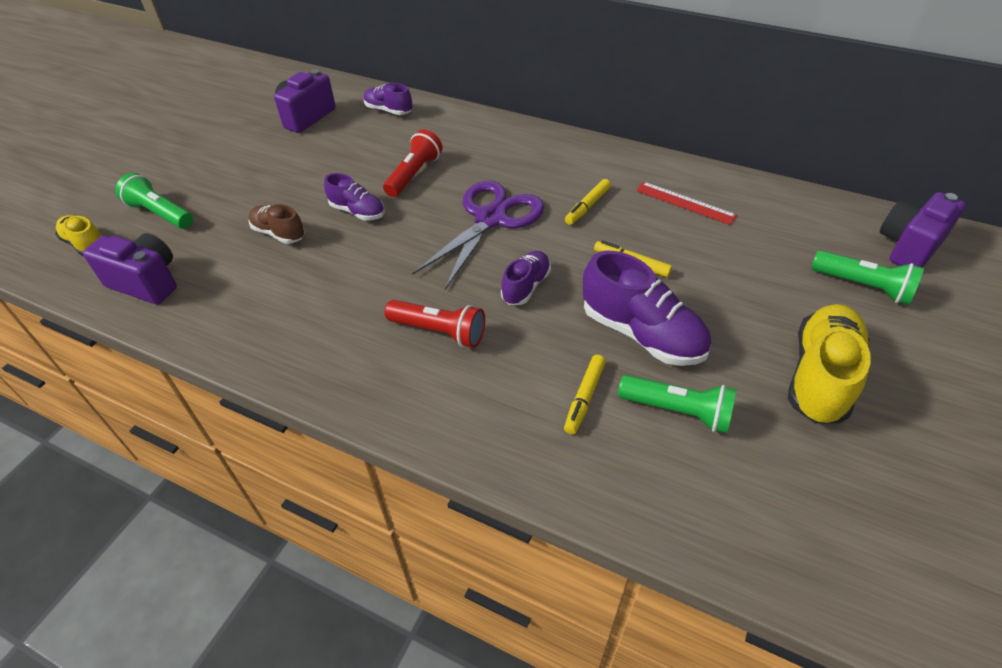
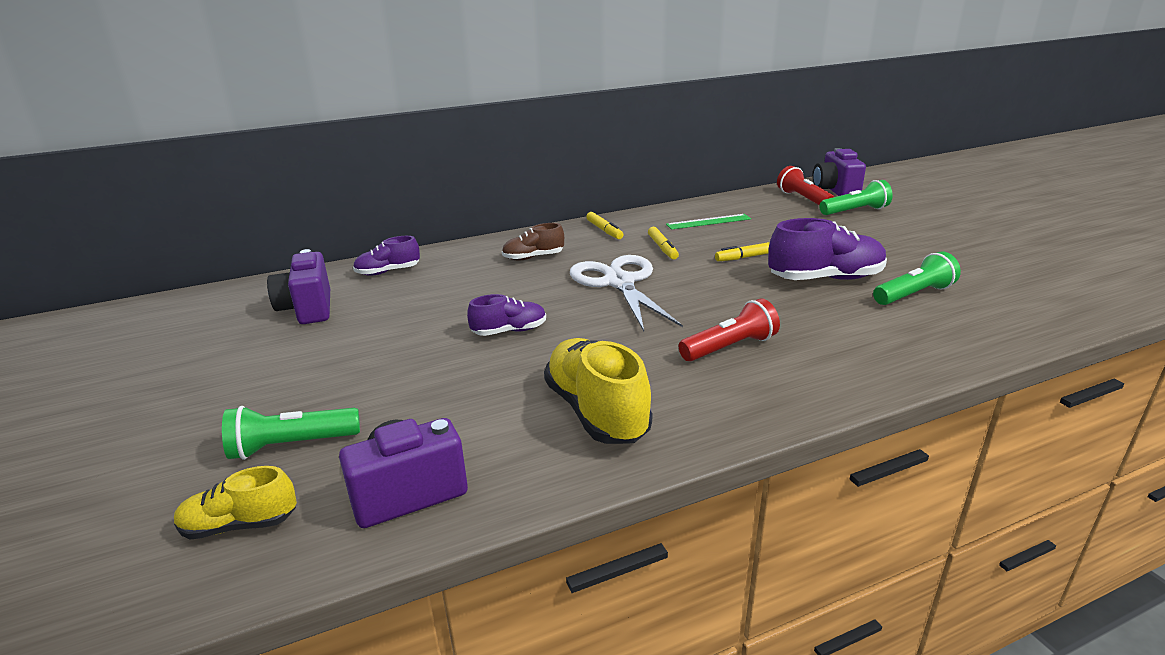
camera: 50 degrees left, 20 degrees down
(279, 233) = (469, 380): brown shoe -> brown shoe (533, 257)
(414, 174) = (504, 291): red flashlight -> red flashlight (803, 199)
(491, 219) = (619, 282): purple scissors -> white scissors
(526, 286) = (721, 297): purple shoe -> none
(584, 398) = (870, 319): yellow marker -> yellow marker (604, 230)
(685, 203) = (708, 222): red ruler -> green ruler
(820, 376) = (921, 247): yellow shoe -> yellow shoe (596, 411)

